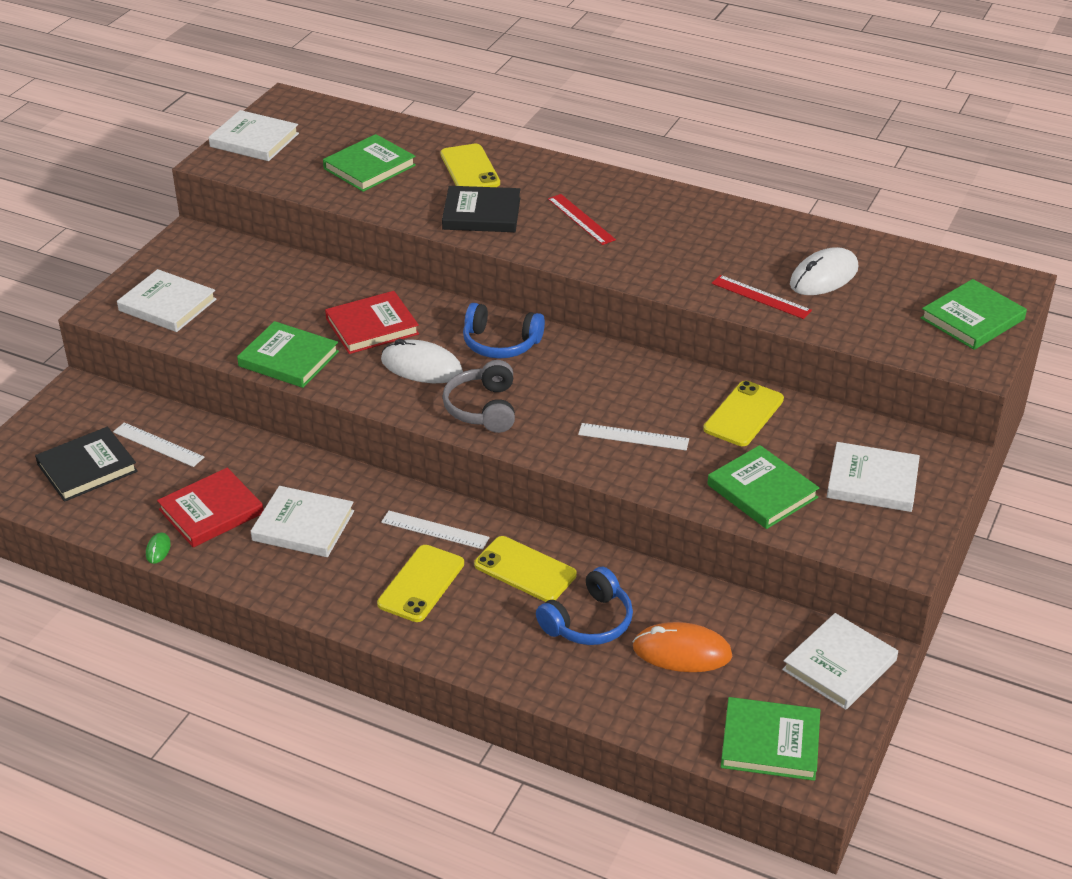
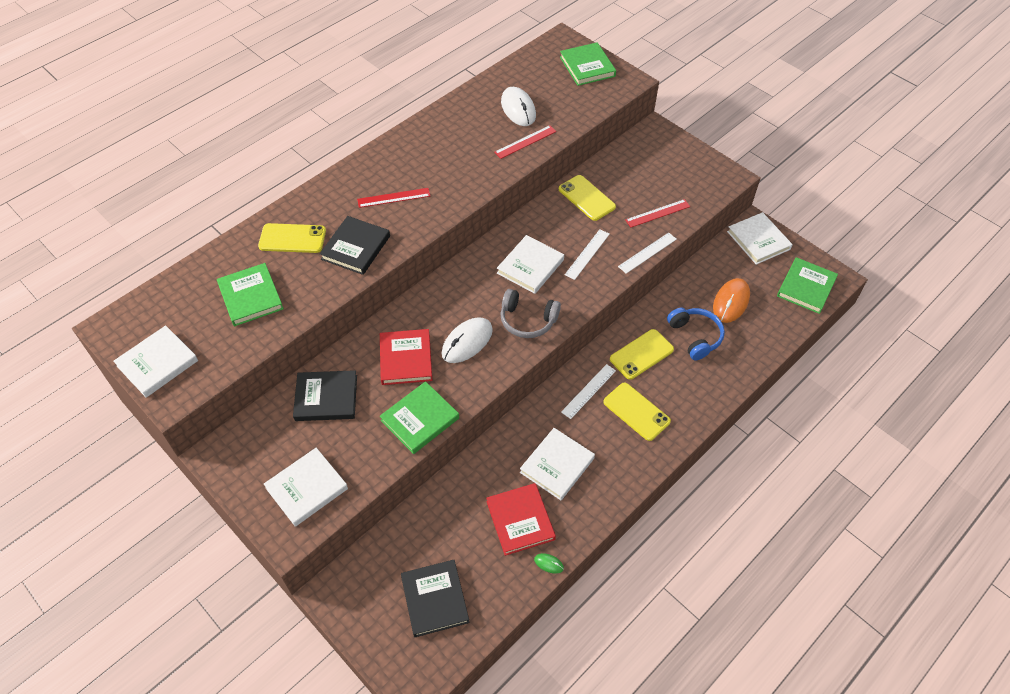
camera: 70 degrees left, 15 degrees up
(158, 444) = (428, 542): white ruler -> white ruler (647, 253)
(290, 285) = (326, 398): none -> black book
(500, 343) = (462, 292): blue headphones -> none
(762, 491) = (657, 213): green book -> red ruler
(872, 481) = (665, 166): white book -> white book (530, 266)

